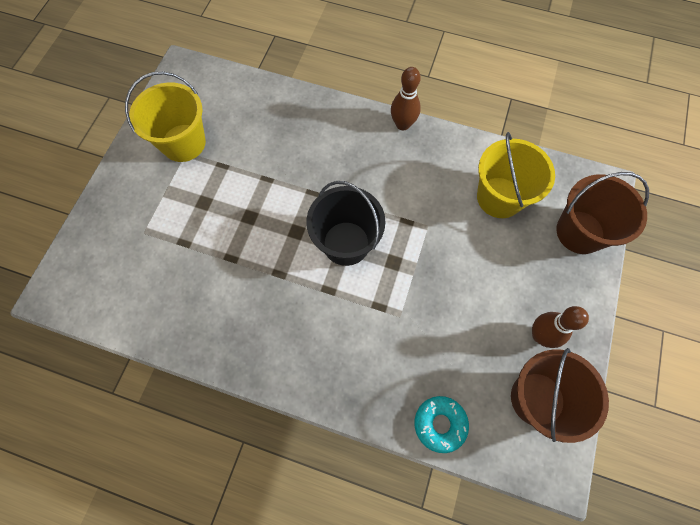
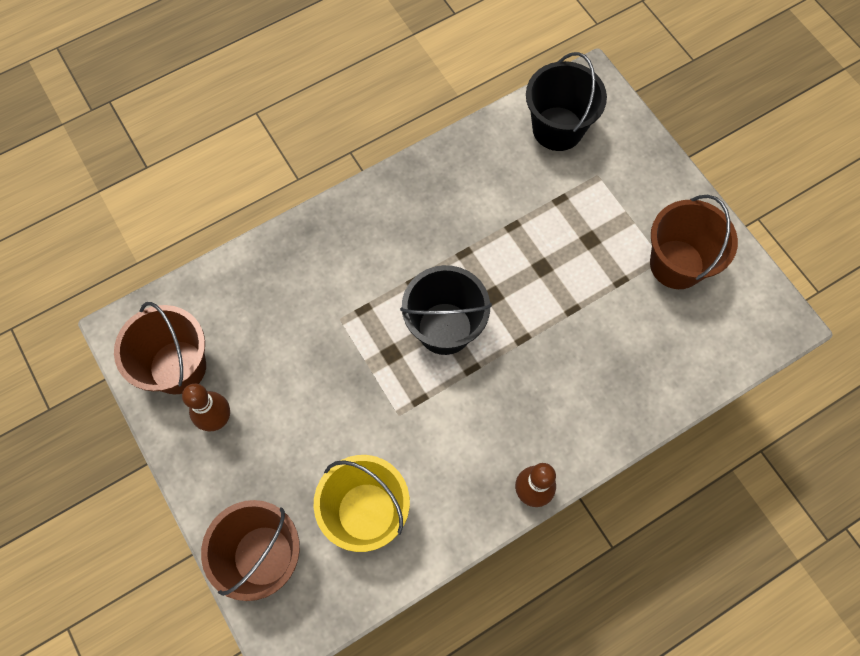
camera: 130 degrees right, 0 degrees up
(118, 287) = (557, 129): none -> black bucket
(183, 143) = (676, 264): yellow bucket -> brown bucket
(440, 424) = (233, 278): turquoise donut -> none

